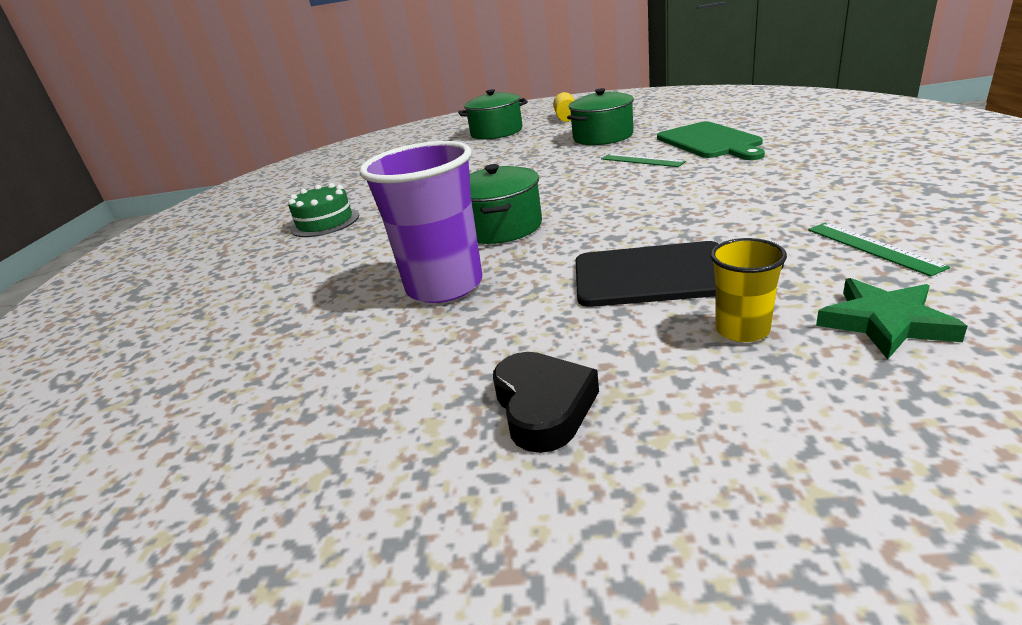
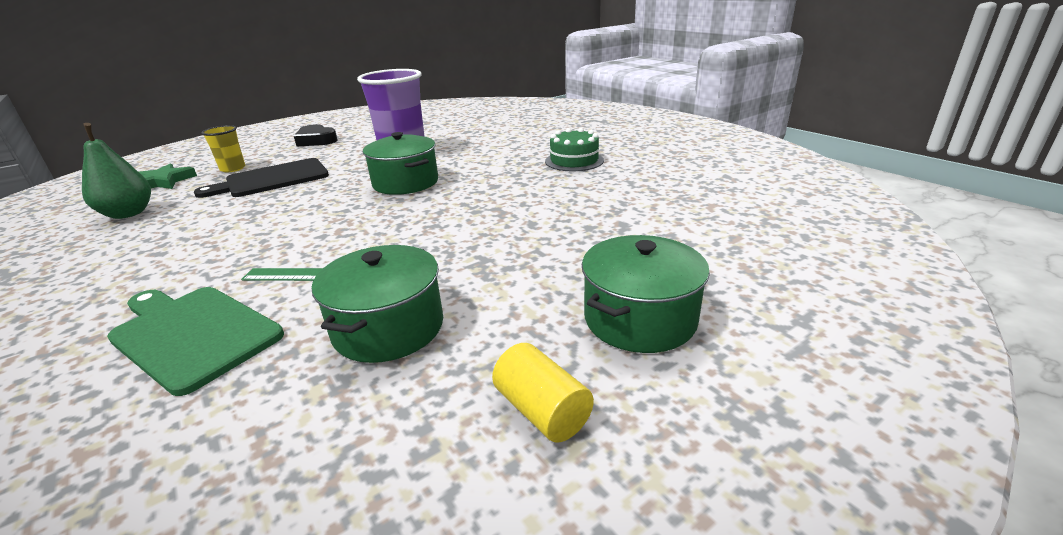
camera: 140 degrees right, 0 degrees up
(872, 247) = (128, 214): green ruler -> green pear

